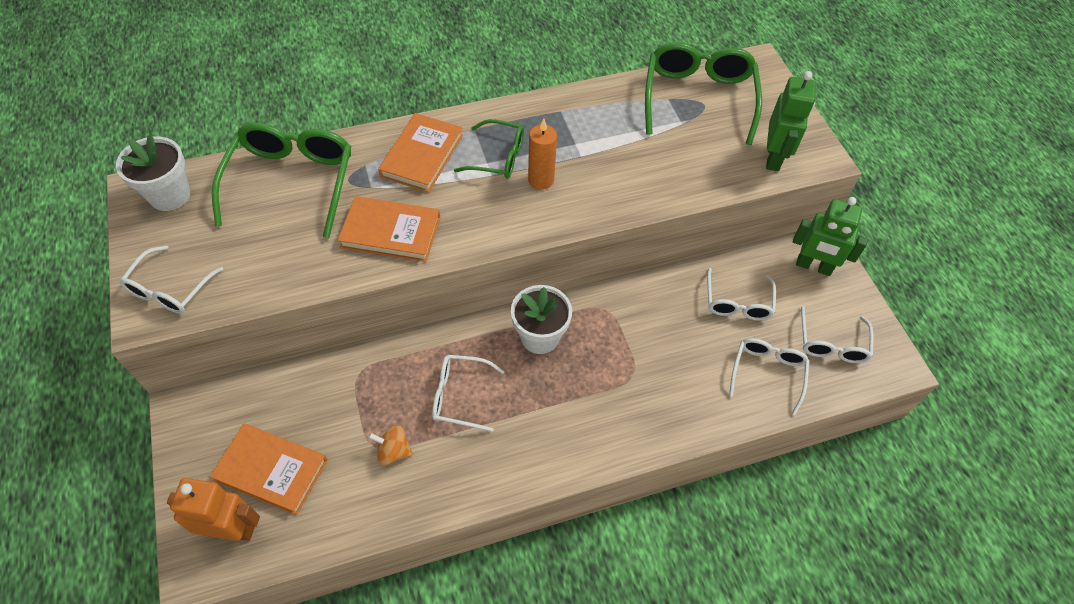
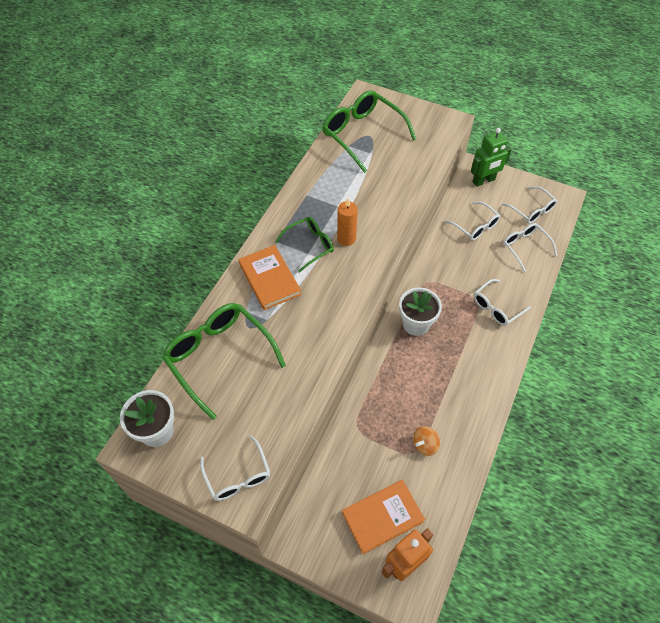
camera: 45 degrees left, 0 degrees up
(391, 232) = (311, 332): orange book -> none
(459, 396) = (418, 388): white glasses -> white glasses (496, 307)
(774, 157) = (432, 137): green robot -> none

